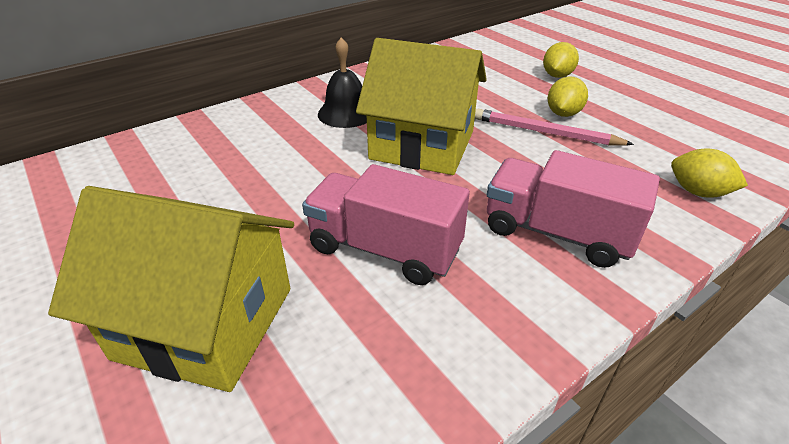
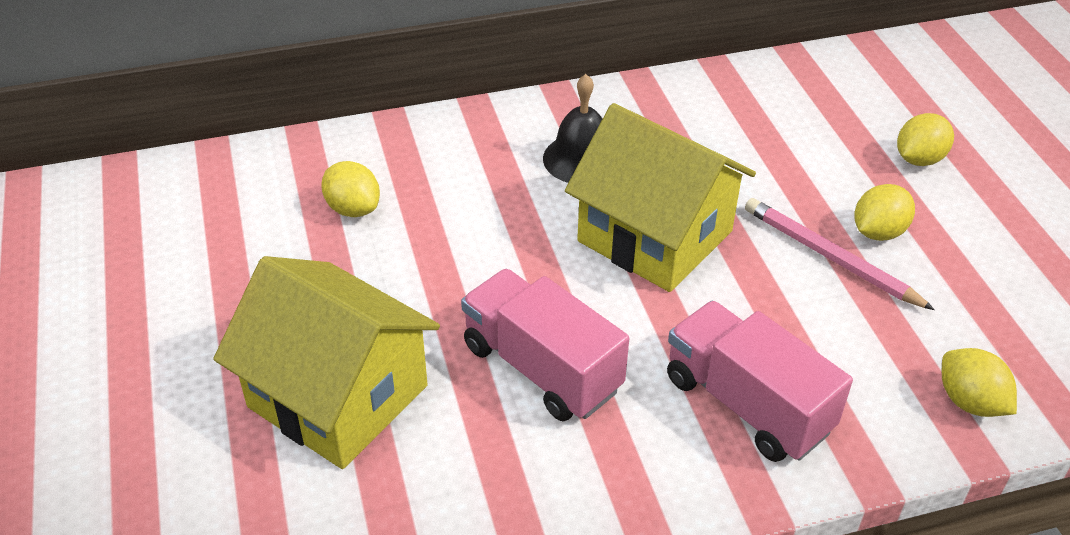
camera: 20 degrees right, 5 degrees up
(178, 176) = (353, 209): none -> yellow lemon

